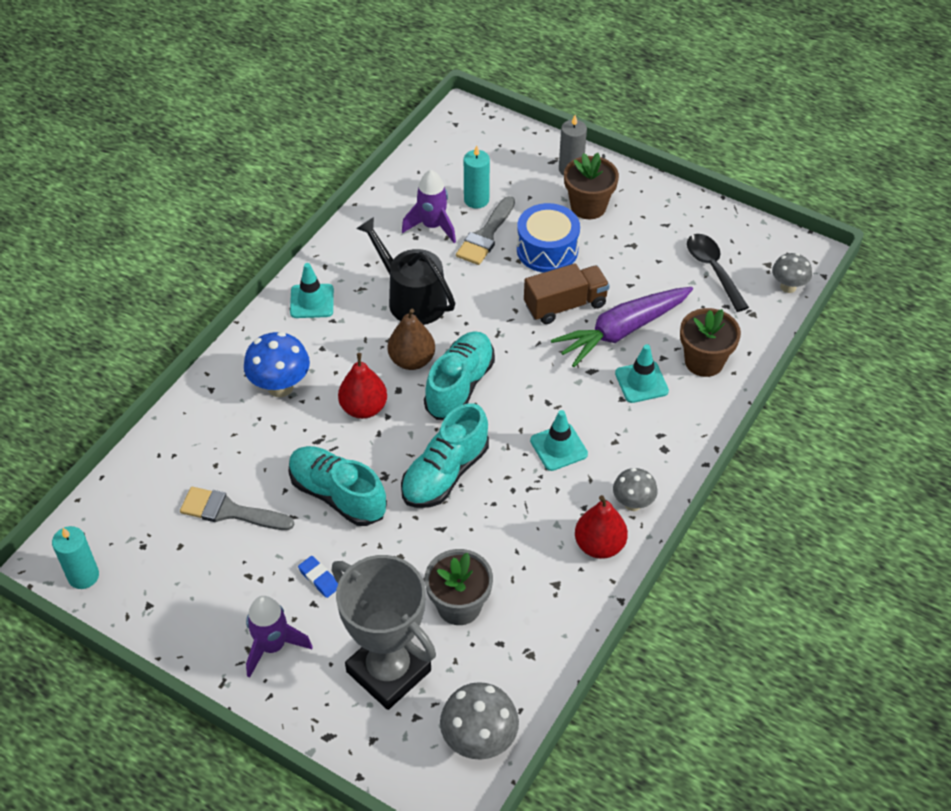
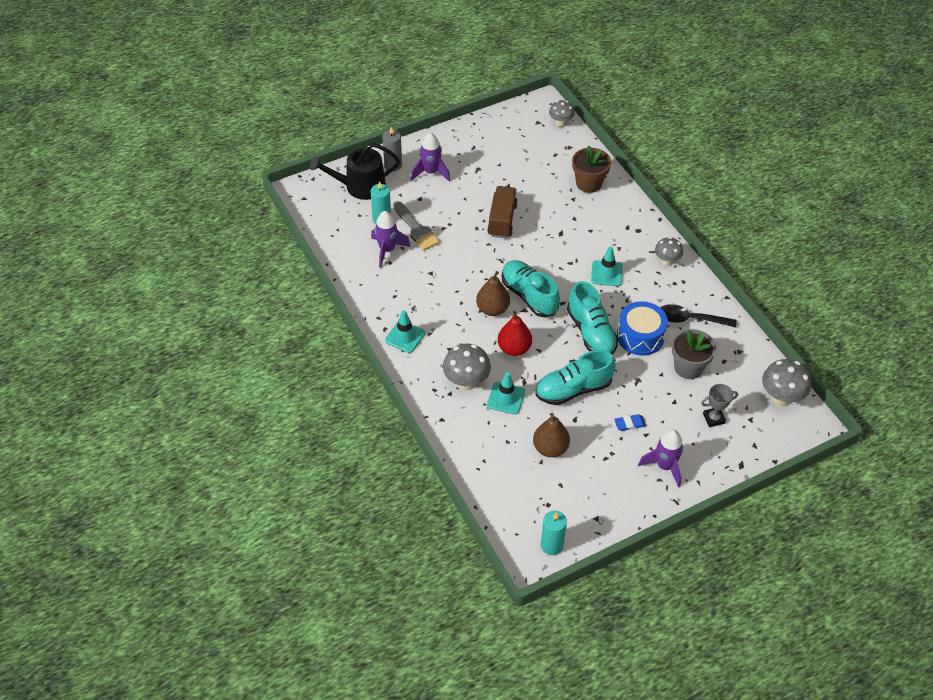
camera: 60 degrees left, 0 degrees up
(230, 511) = (550, 448): grey brush -> brown pear
(280, 386) = (466, 382): blue mushroom -> grey mushroom
(388, 671) = (713, 418): grey trophy -> grey trophy, size x0.44
(411, 298) = (441, 287): black watering can -> black watering can (360, 186)
(547, 250) = (451, 207): blue drum -> blue drum (640, 336)
(588, 206) = (431, 172): brown flower pot -> purple rocket
(599, 545) = (685, 288): red pear -> none
(622, 331) = (541, 206): purple carrot -> none
(641, 382) = (584, 216): turquoise traffic cone -> turquoise traffic cone (506, 398)
(713, 270) = (524, 146): black spoon -> black spoon (690, 319)

